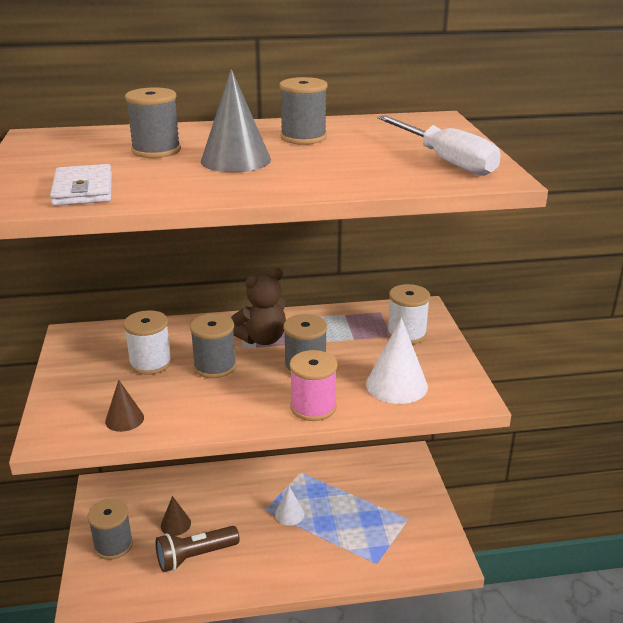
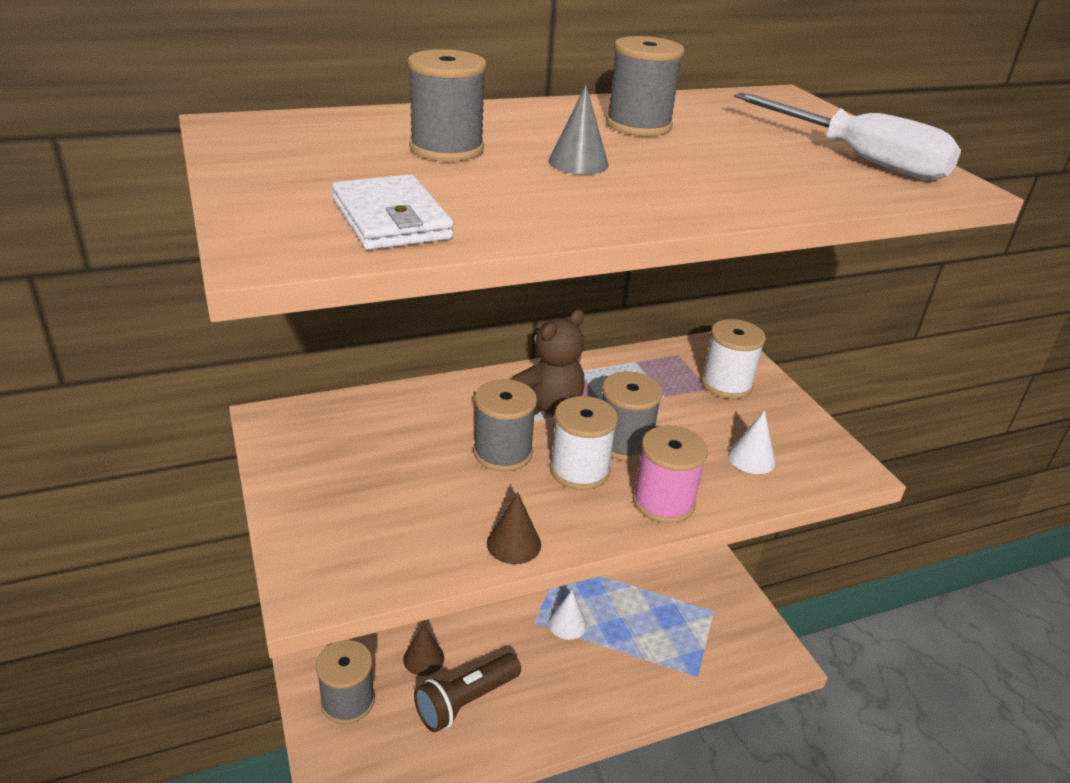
camera: 15 degrees left, 5 degrees up
(124, 419) = (413, 549): brown cone -> brown cone (514, 543)
(150, 363) = (410, 455): white spool -> white spool (579, 470)
(236, 160) = (578, 163): grey cone -> grey cone, size x0.58
(396, 385) = (751, 458): white cone -> white cone, size x0.58

